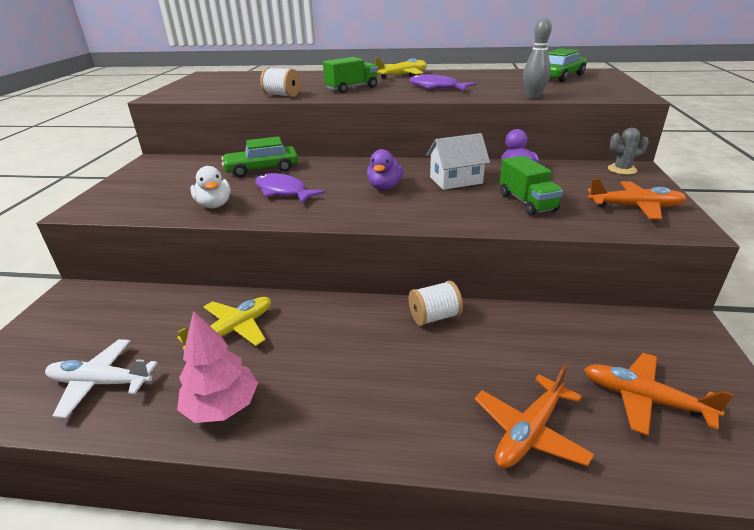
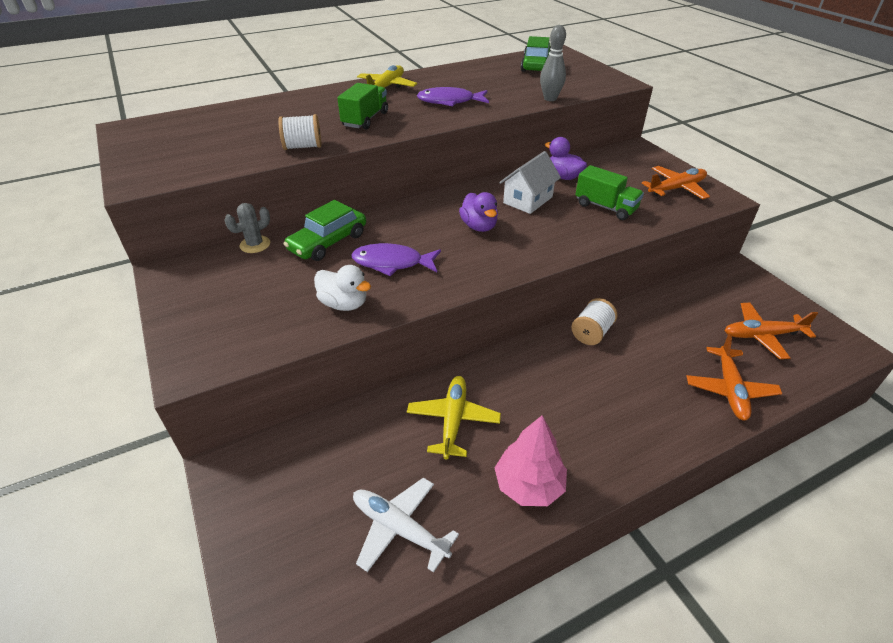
camera: 35 degrees left, 10 degrees up
(100, 383) = (399, 528): white plane -> white plane turned 60 degrees clockwise
(622, 169) = (631, 152): grey cactus -> grey cactus (255, 244)

